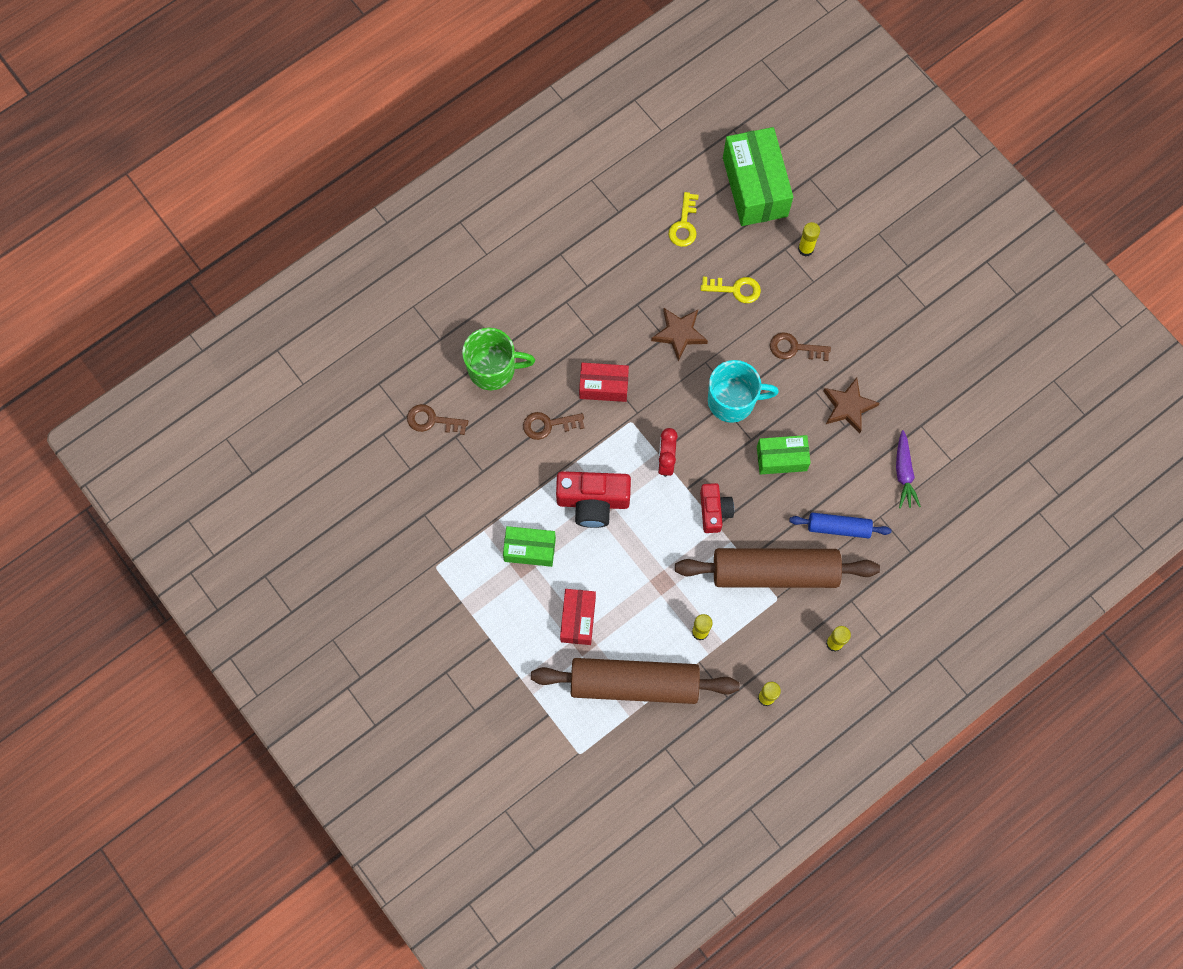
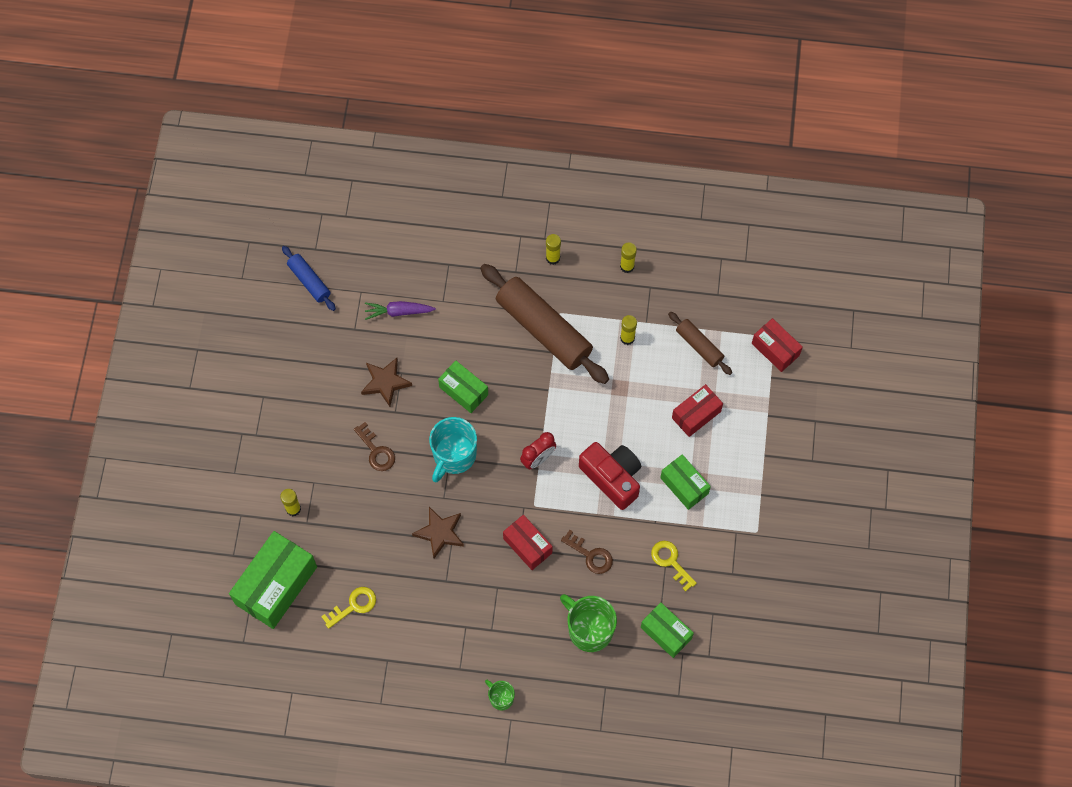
camera: 135 degrees left, 5 degrees down
(432, 420) = (666, 633): brown key -> green box
(509, 261) = (501, 698): none -> green mug
(568, 744) = (775, 349): none -> red box
(634, 683) = (699, 346): brown rolling pin -> brown rolling pin, size x0.50
(714, 511) = (541, 399): red camera -> none
(733, 401) = (454, 456): turquoise mug -> turquoise mug turned 105 degrees counterclockwise
(735, 289) = (370, 527): yellow key -> yellow key (671, 562)
(838, 527) = (475, 318): blue rolling pin -> blue rolling pin (309, 281)
(903, 473) = (398, 312): purple carrot -> purple carrot turned 135 degrees counterclockwise

